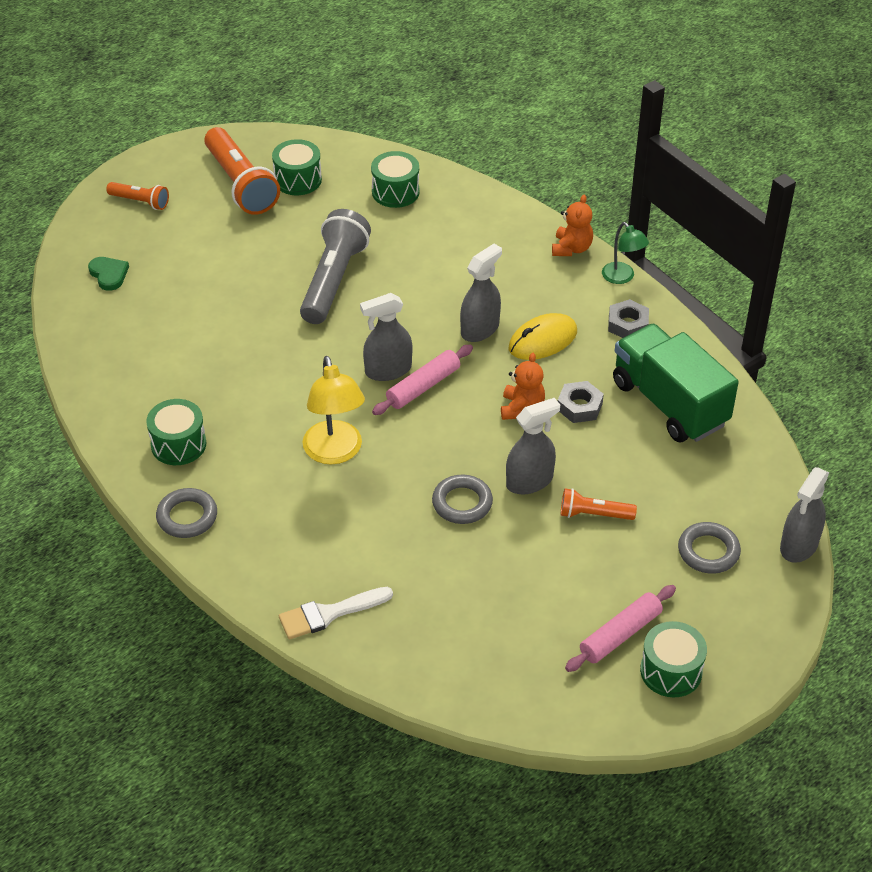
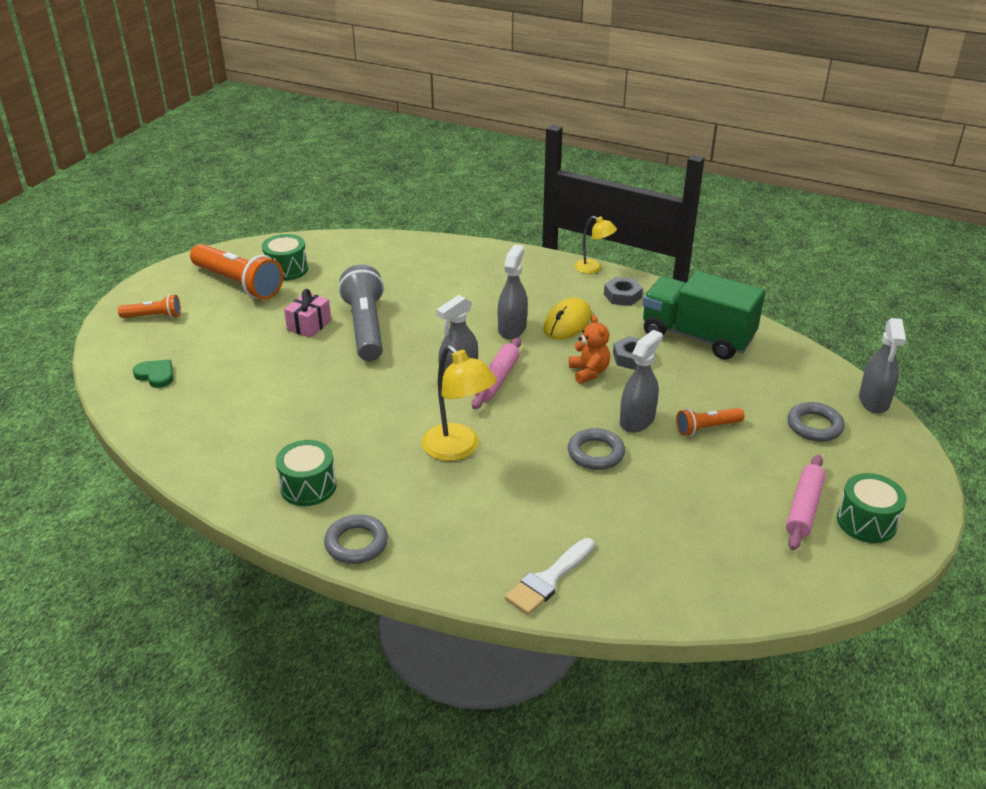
camera: 25 degrees left, 10 degrees down
(280, 260) = (309, 325): none -> pink gift
(395, 192) = (374, 258): green drum -> none
(571, 248) = (540, 260): orange teddy bear -> none
(622, 277) = (593, 268): green lamp -> yellow lamp

